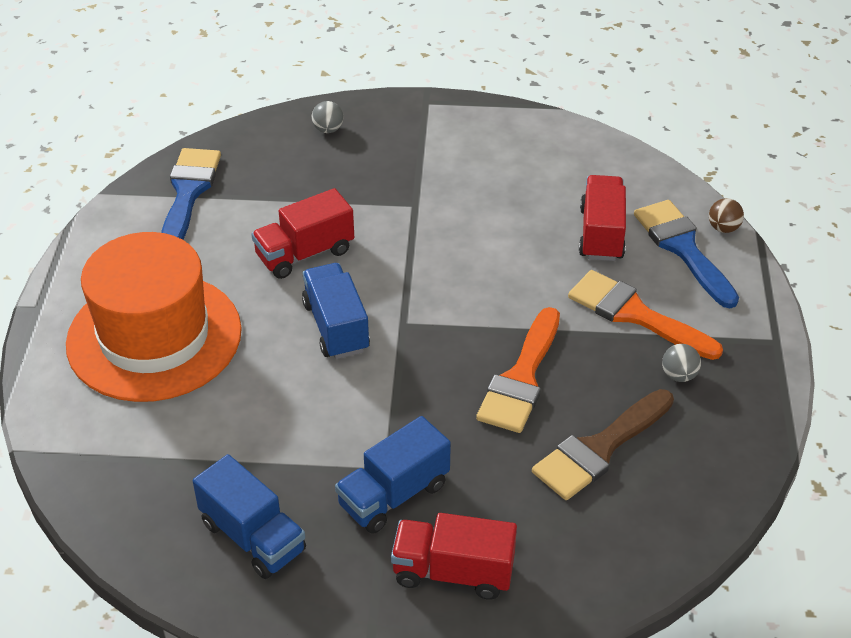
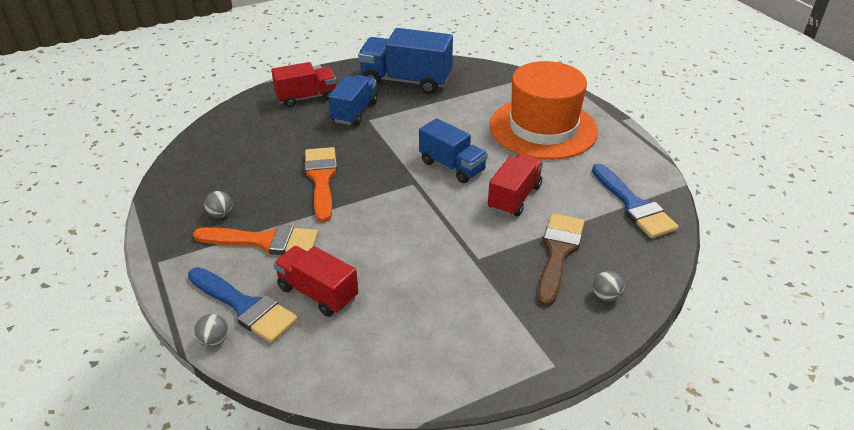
camera: 150 degrees right, 5 degrees down
(253, 537) = (406, 81): blue truck -> blue truck, size x1.53
(599, 449) = (257, 162): brown brush -> brown brush (558, 253)
(601, 234) = (317, 293): red truck -> red truck turned 150 degrees clockwise
(723, 228) = (214, 340): brown ball -> grey ball

